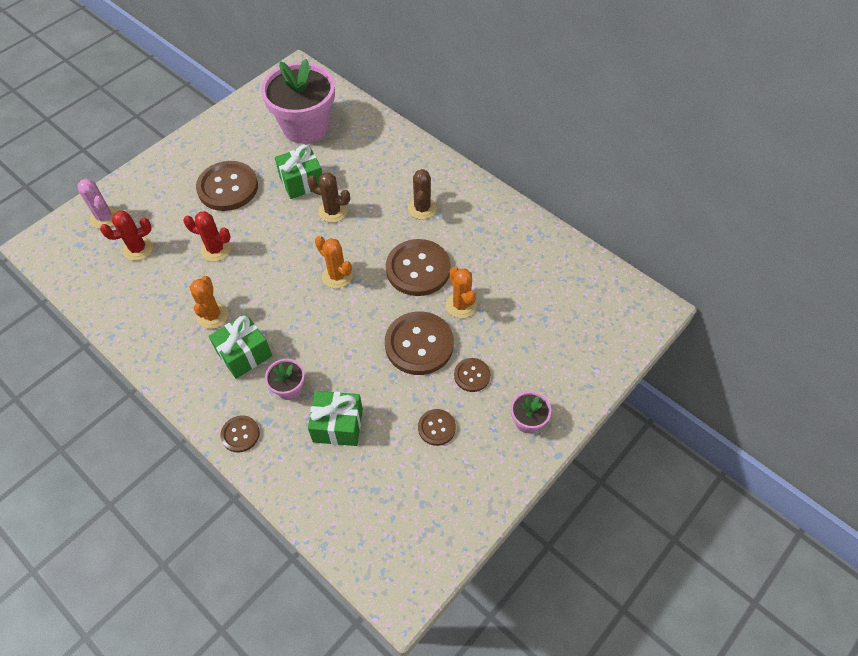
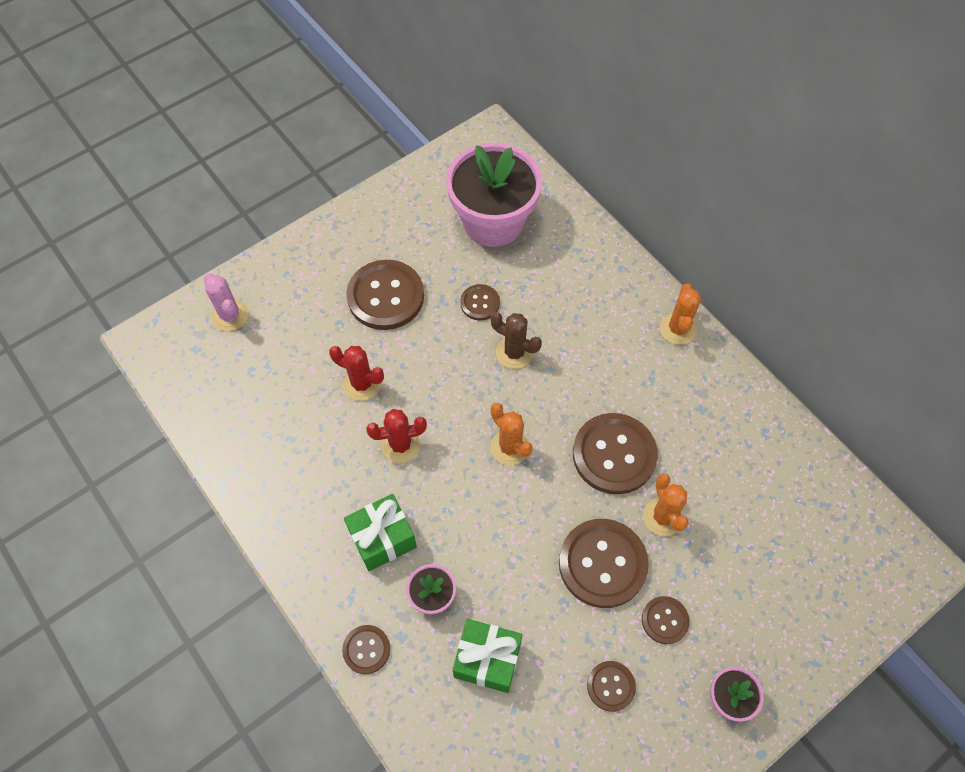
camera: 10 degrees right, 5 degrees up
(138, 249) = (267, 367): red cactus -> red cactus (400, 445)
(212, 315) = (349, 477): orange cactus -> orange cactus (678, 329)
(302, 182) = (480, 303): green gift -> brown button
(422, 208) = (630, 367): brown cactus -> none

